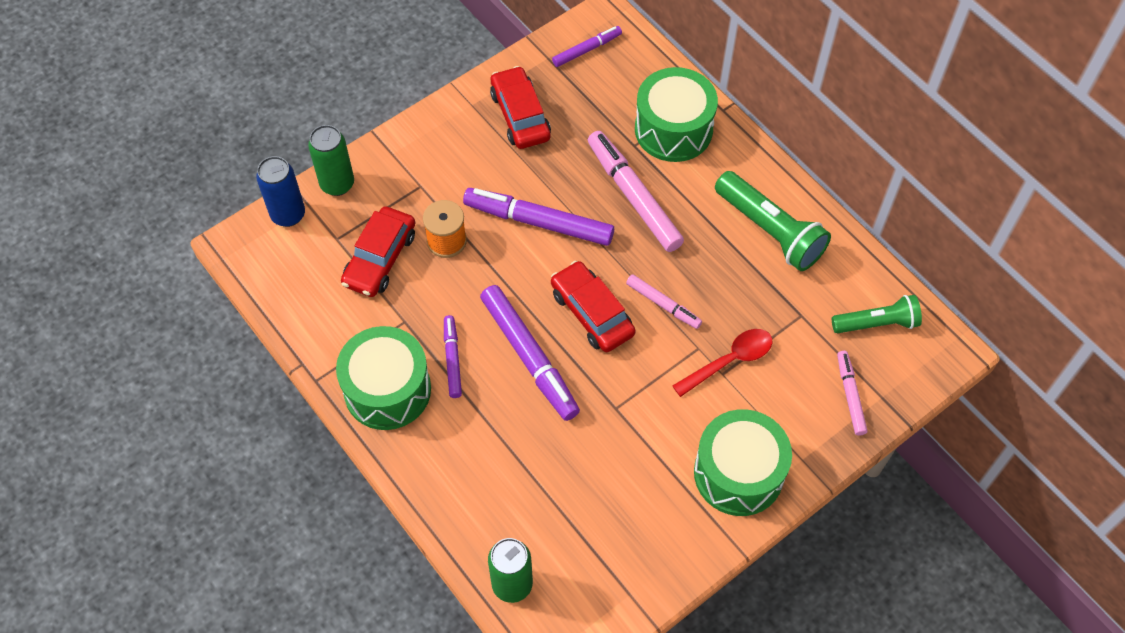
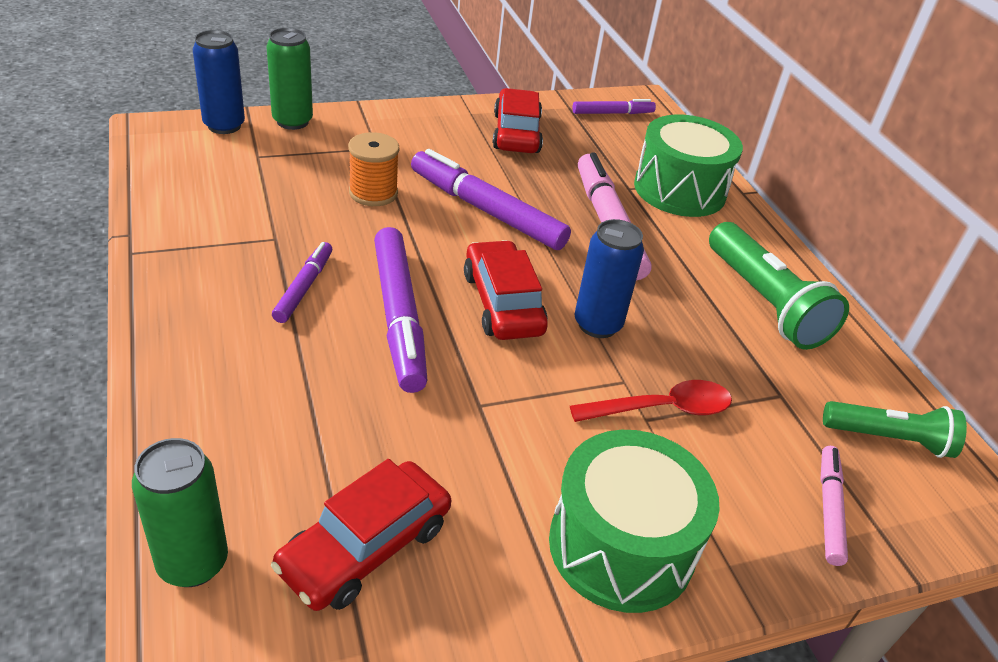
camera: 15 degrees right, 20 degrees down
(380, 258) = (290, 183): red car -> red car (365, 547)
(387, 390) = (204, 288): green drum -> none
(663, 305) = (597, 324): pink marker -> blue can

